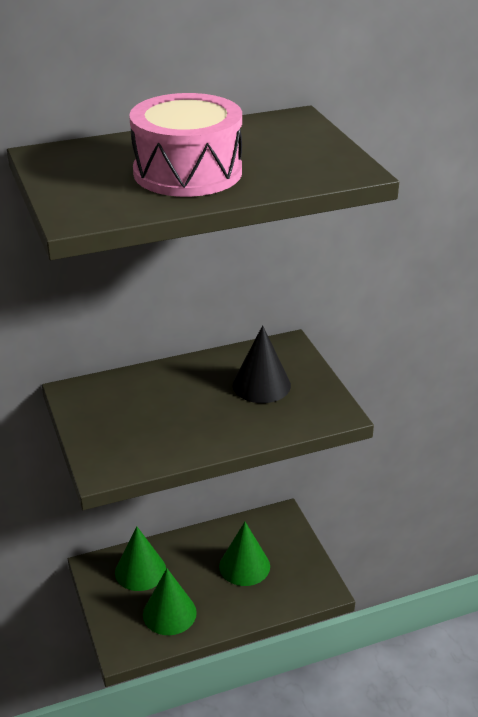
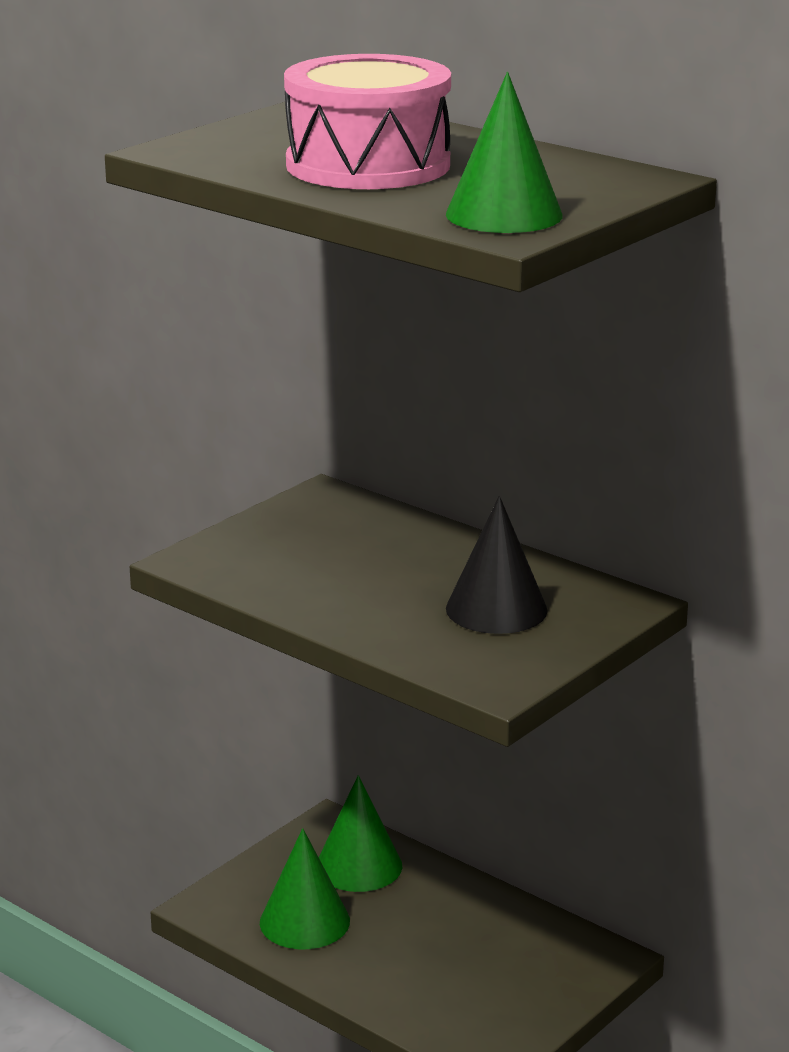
camera: 60 degrees right, 10 degrees down
(244, 566) = (460, 957): green cone -> green cone (504, 214)

